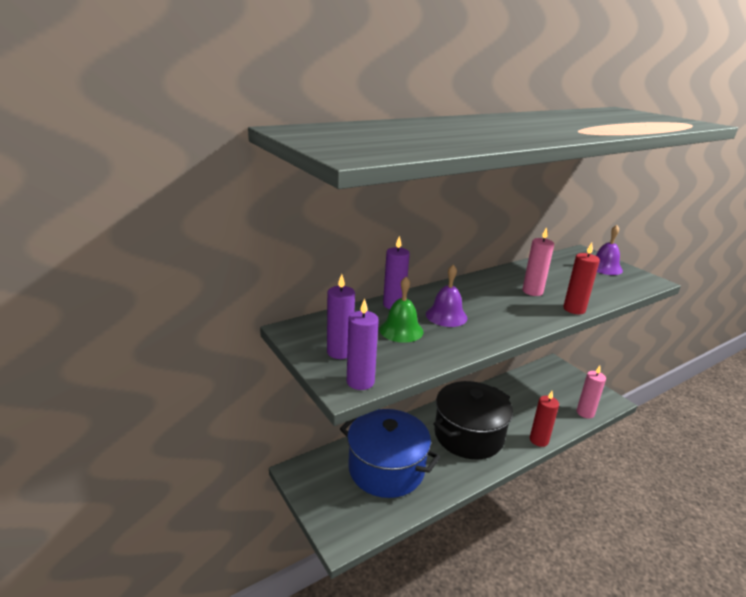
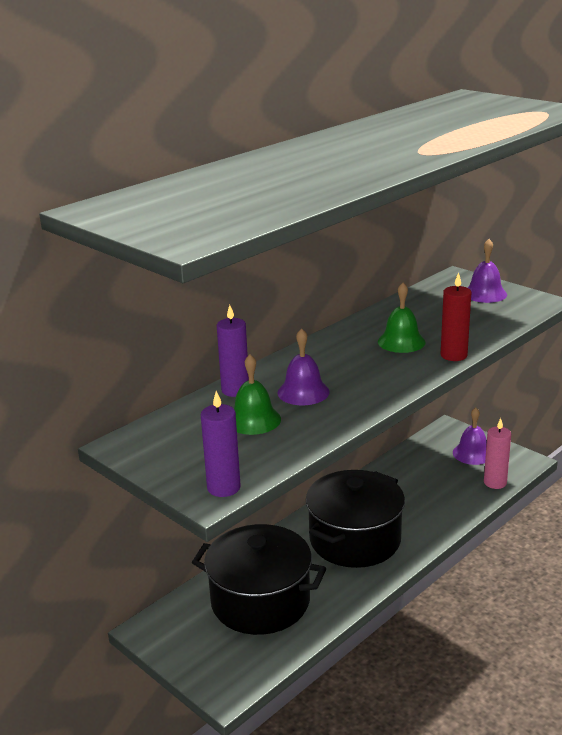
camera: 10 degrees left, 0 degrees up
(339, 352) = (188, 459): purple candle -> none
(386, 469) = (260, 601): blue pot -> black pot
(532, 291) = (401, 342): pink candle -> green bell
(539, 440) = (443, 527): red candle -> none
(570, 386) = (472, 453): none -> purple bell

